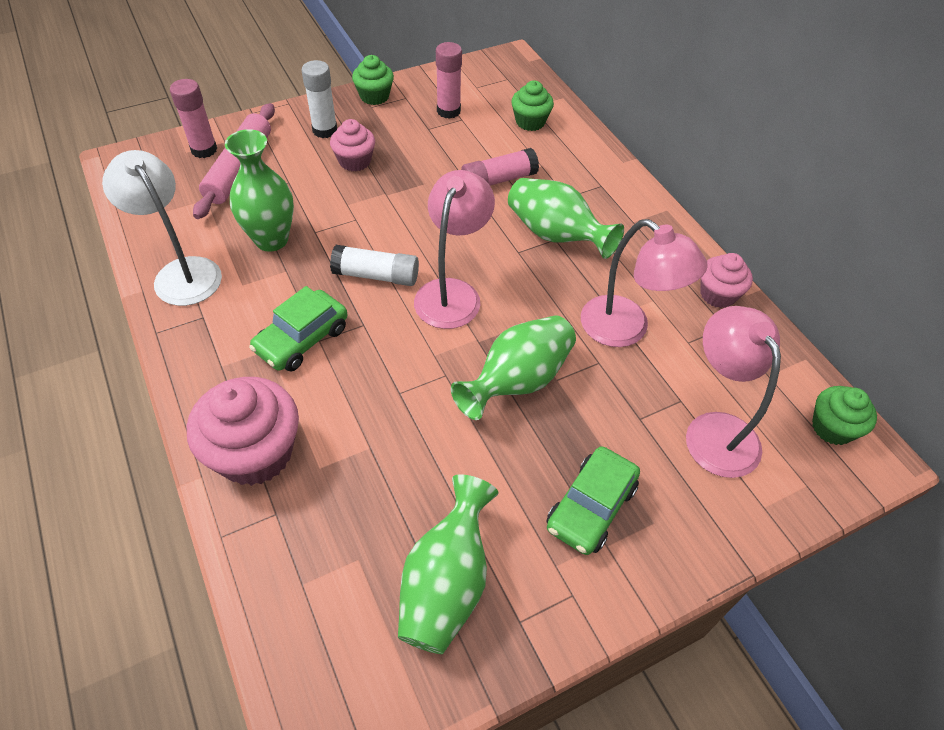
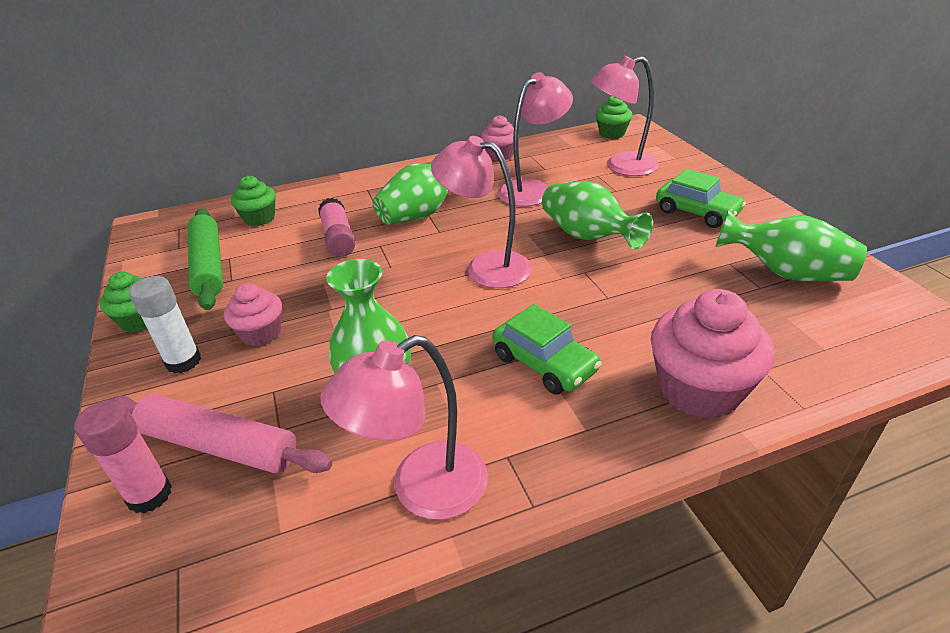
camera: 80 degrees left, 15 degrees down
(181, 272) = (422, 490): white lamp -> pink lamp
(376, 275) = (456, 313): white glue stick -> none
(448, 111) = (209, 265): pink glue stick -> green rolling pin

